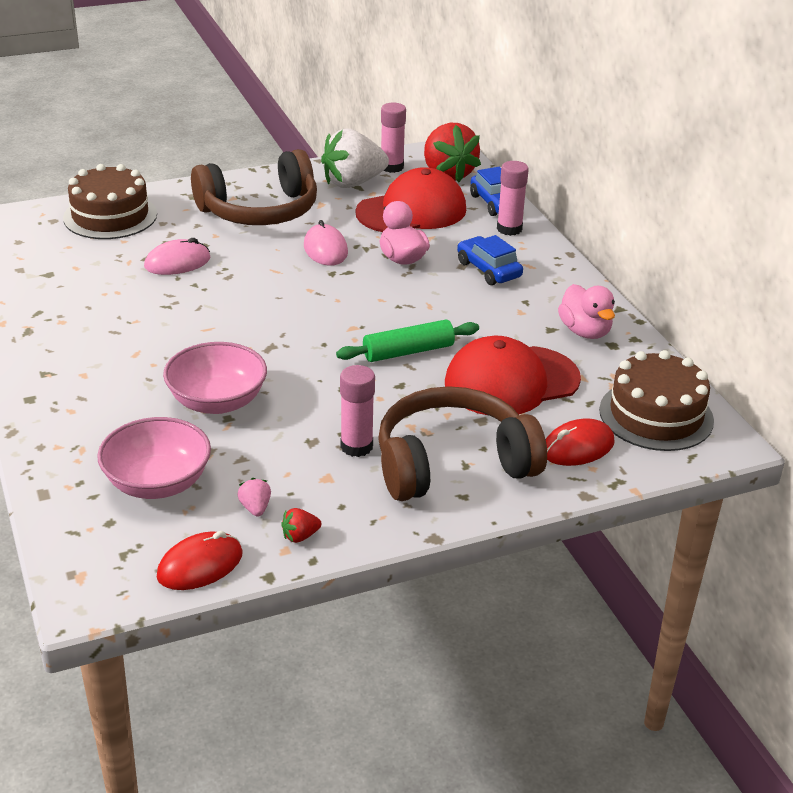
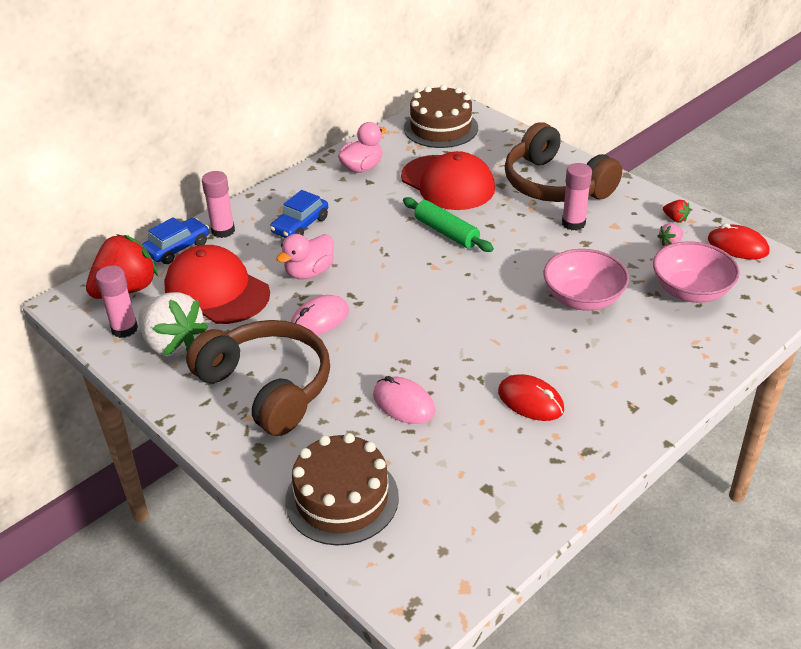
camera: 110 degrees left, 5 degrees up
(578, 447) = (497, 147): red mouse -> red mouse (530, 401)

